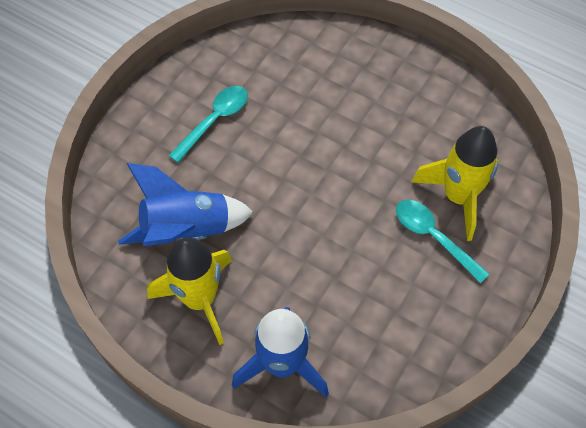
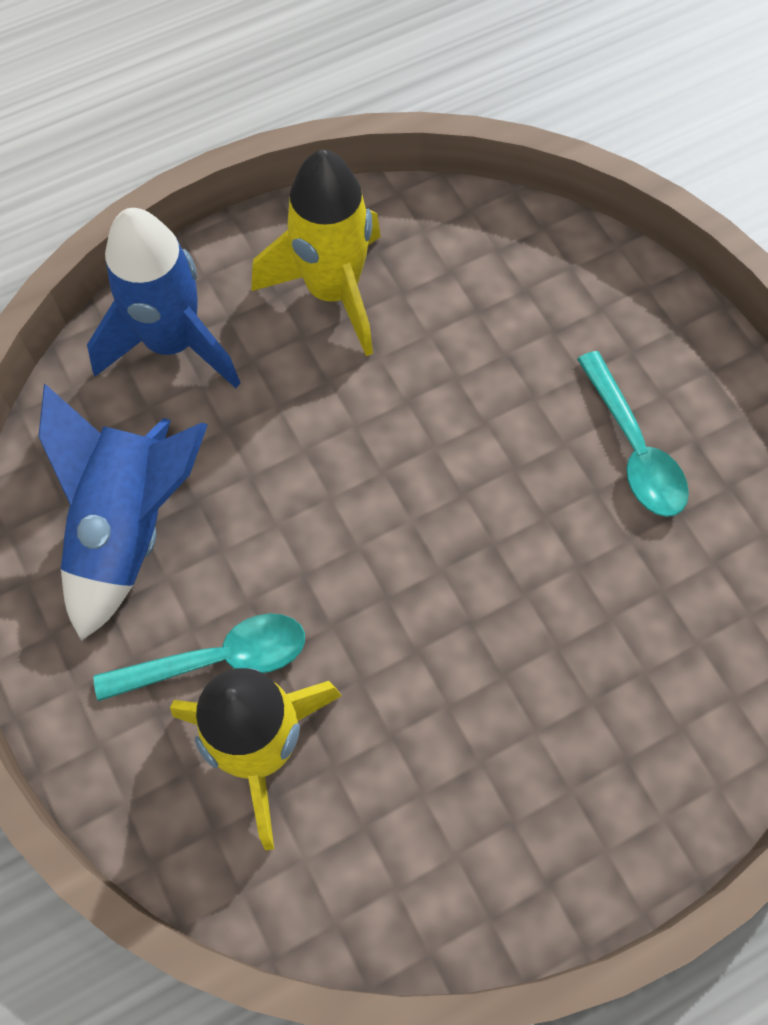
camera: 120 degrees right, 5 degrees up
(186, 230) = (452, 322): blue rocket -> blue rocket (129, 528)

